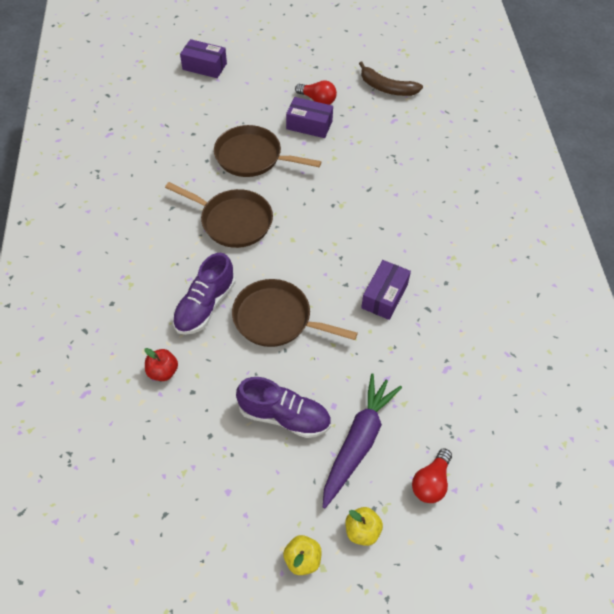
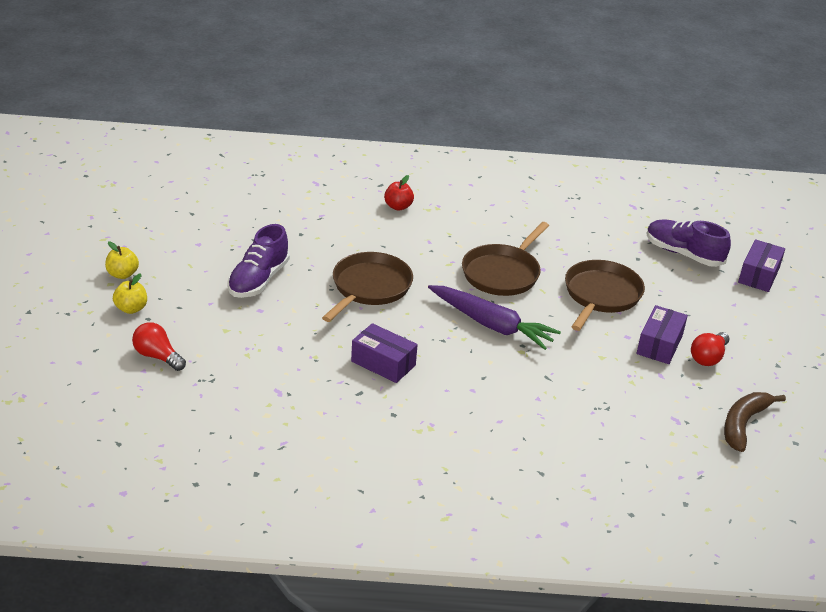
camera: 95 degrees right, 20 degrees down
(163, 372) = (326, 220): red apple -> red apple (398, 206)
(205, 306) = (394, 247): purple shoe -> purple shoe (683, 254)
(358, 442) = (216, 319): purple carrot -> purple carrot (491, 325)

